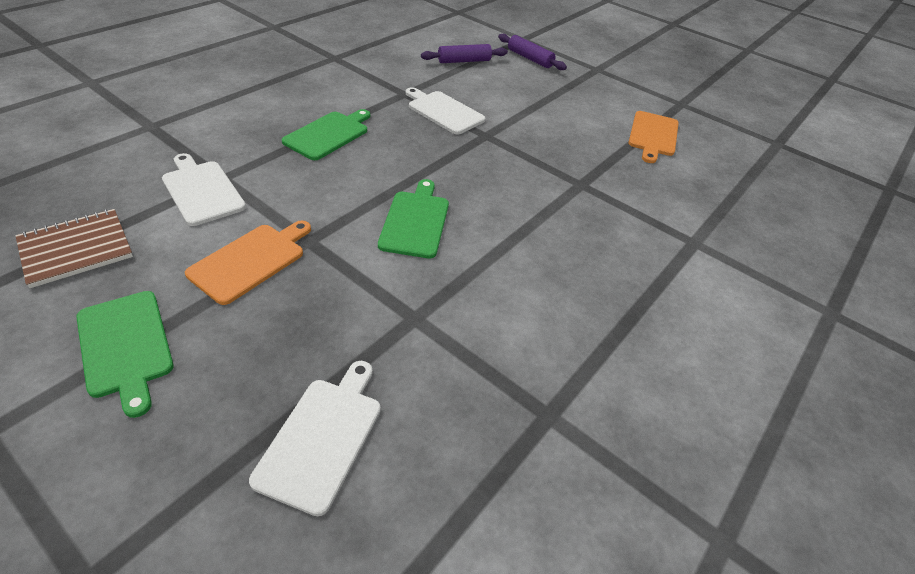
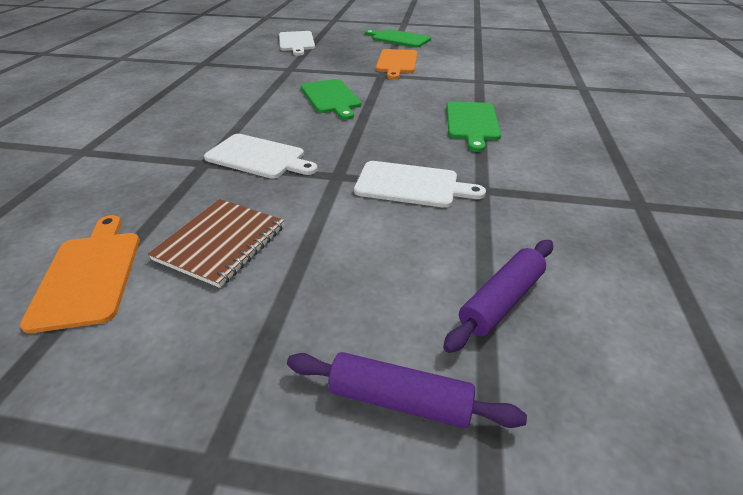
camera: 155 degrees right, 5 degrees down
(76, 249) = (475, 47): brown notebook -> brown notebook (221, 243)
(202, 190) = (475, 74): white cutting board -> white cutting board (258, 157)

